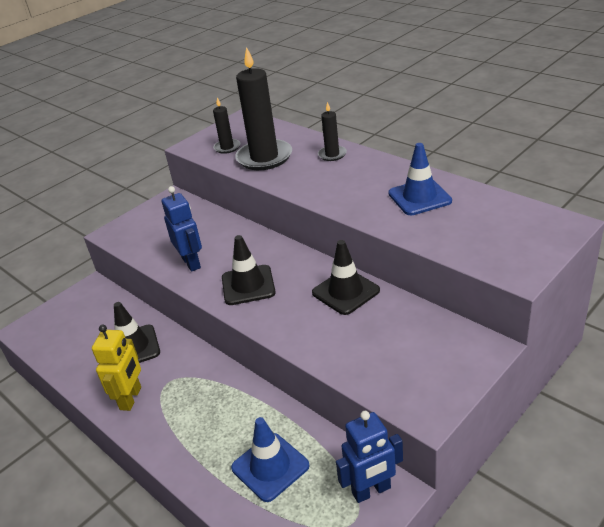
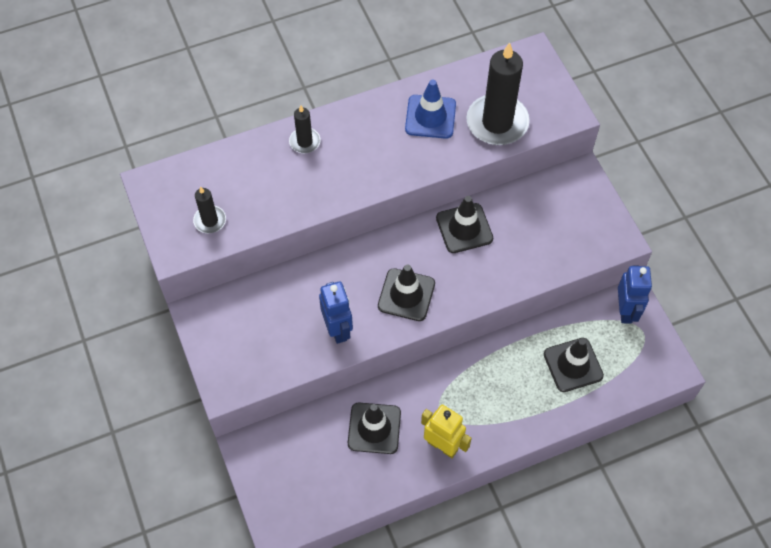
camera: 70 degrees left, 25 degrees up
(191, 263) = (338, 329): blue robot -> blue robot turned 75 degrees clockwise
(264, 157) = (262, 197): black candle -> black candle (497, 122)
(270, 467) = (573, 365): blue traffic cone -> black traffic cone

